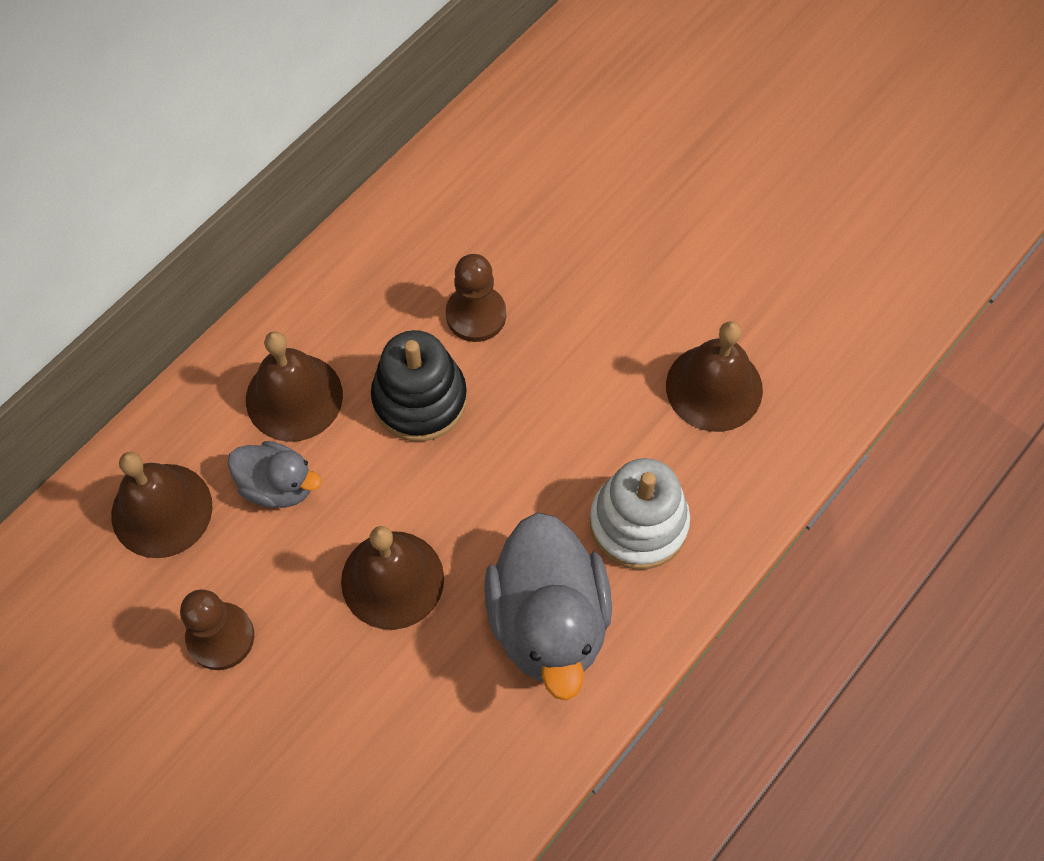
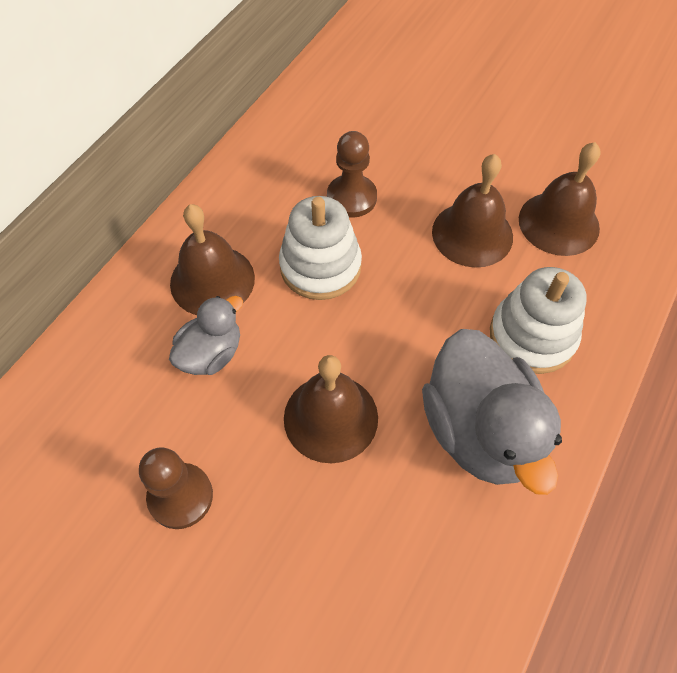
camera: 10 degrees left, 5 degrees down
(161, 510) = (108, 391): brown bell -> brown bell (472, 234)
(278, 486) = (211, 354): grey duck -> grey duck turned 60 degrees counterclockwise
(420, 399) = (320, 266): black stacking toy -> white stacking toy

